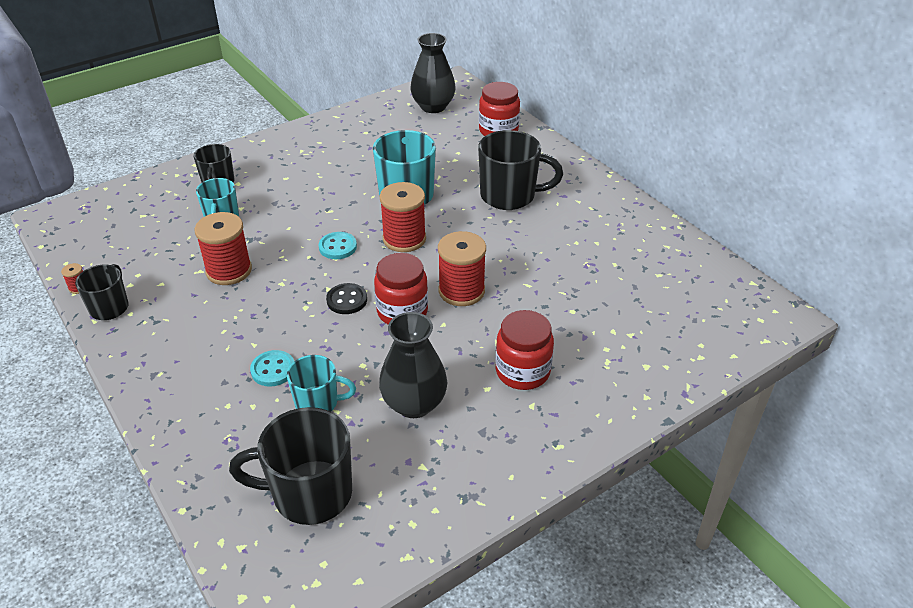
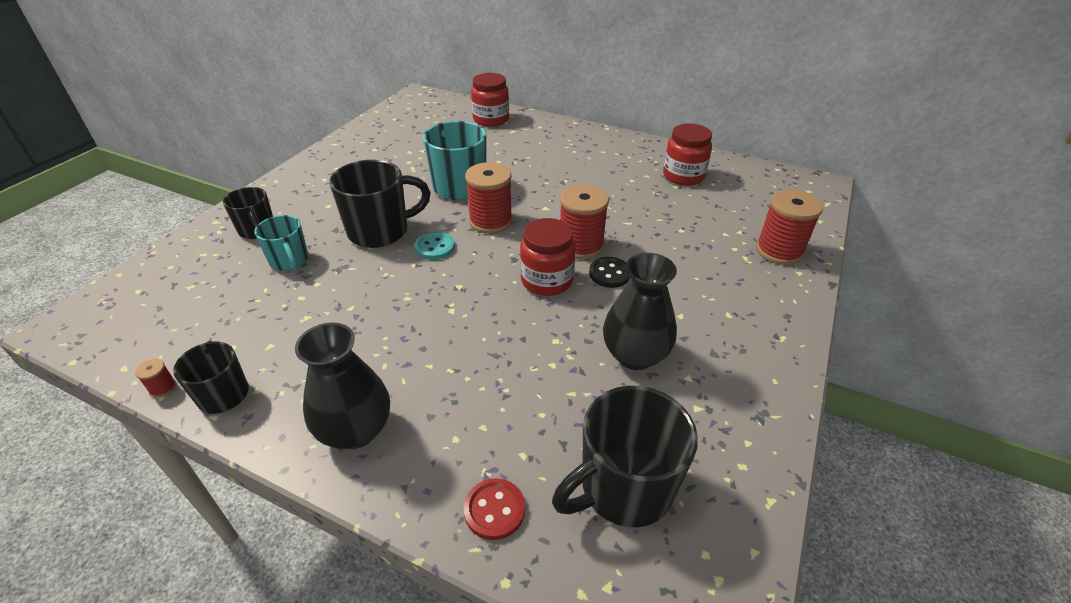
camera: 30 degrees left, 0 degrees up
(212, 464) = (494, 510): none -> red button
(229, 270) = (339, 305): red spool -> red spool (779, 251)
(273, 370) = (472, 381): turquoise button -> none
(318, 402) = (547, 393): turquoise mug -> none
(347, 300) = (486, 289): black button -> black button (609, 274)
(433, 107) = (418, 116): black vase -> black vase (356, 430)
(509, 196) = (547, 162): black mug -> black mug (380, 231)
(522, 371) = (694, 290): red jar -> red jar (683, 176)

